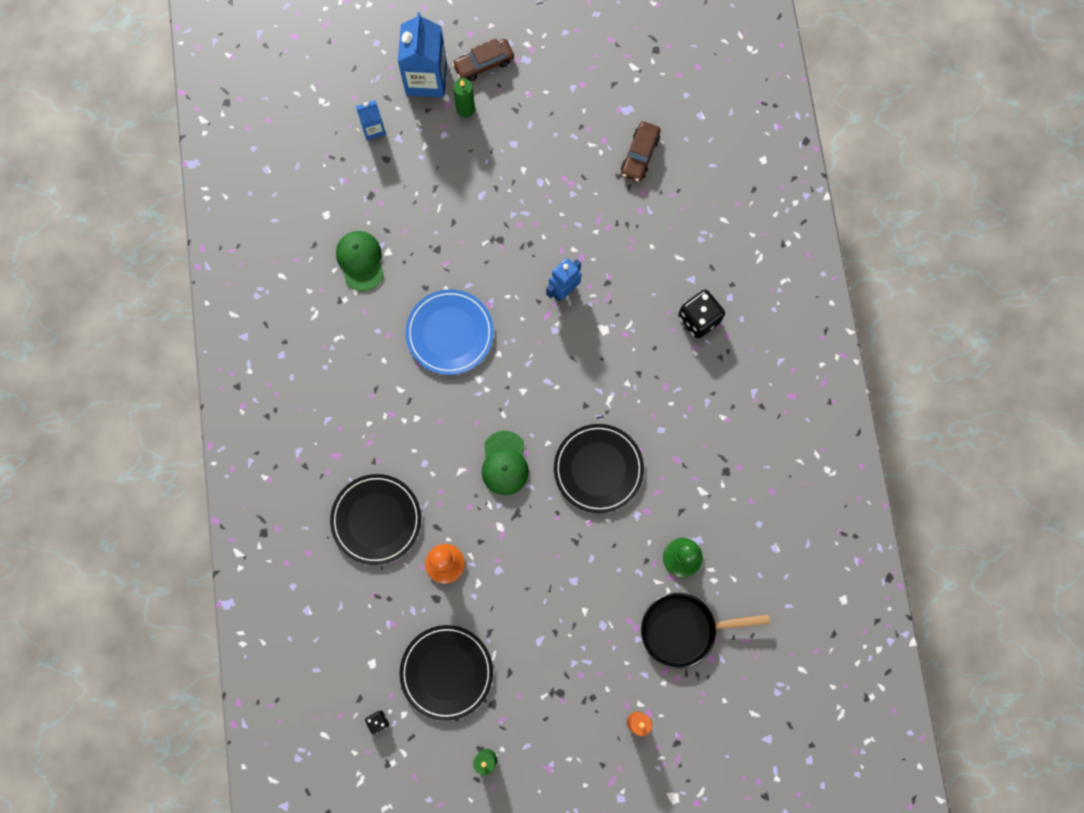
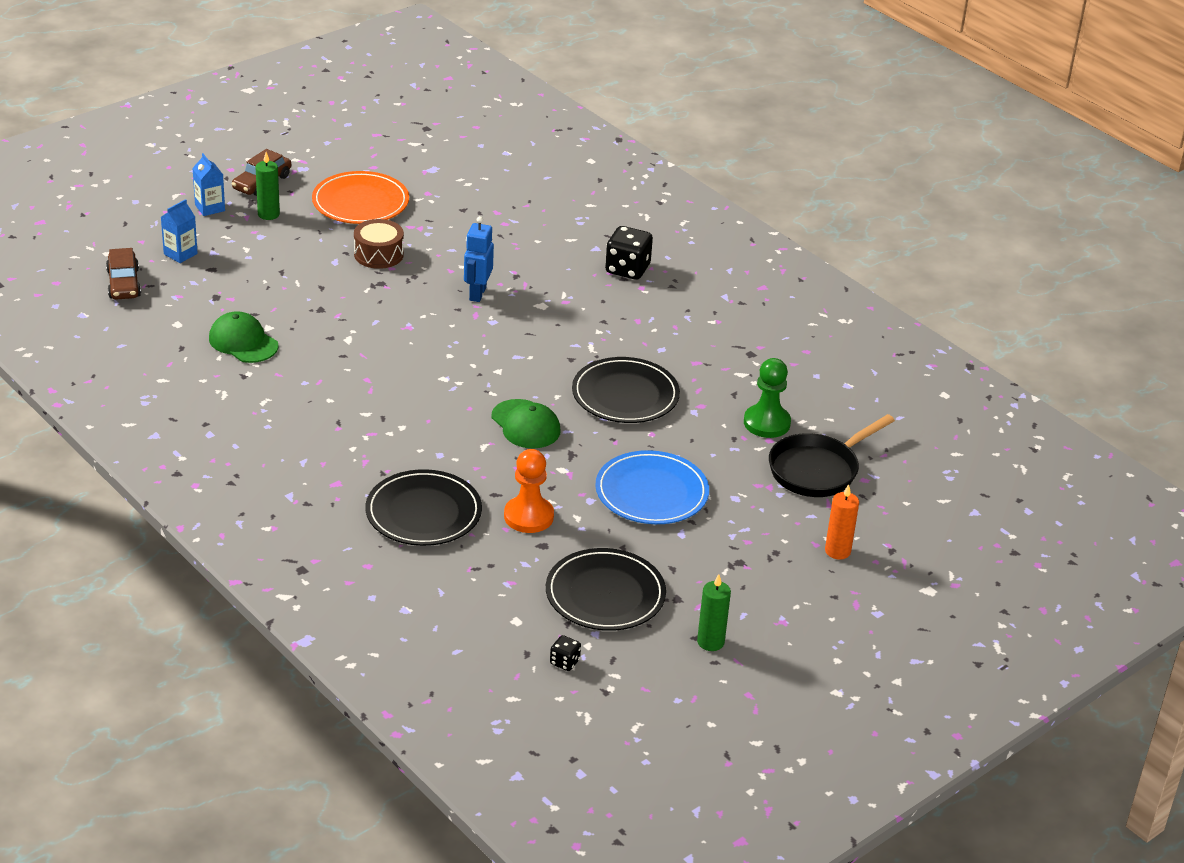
camera: 35 degrees left, 40 degrees down
(426, 79) = (210, 208): blue carton -> blue carton, size x0.52
(450, 333) = (385, 358): blue plate -> blue plate (651, 492)
(519, 203) = (378, 254): none -> brown drum
(544, 127) = (360, 202): none -> orange plate
(640, 155) = (471, 191): brown car -> brown car (124, 284)

